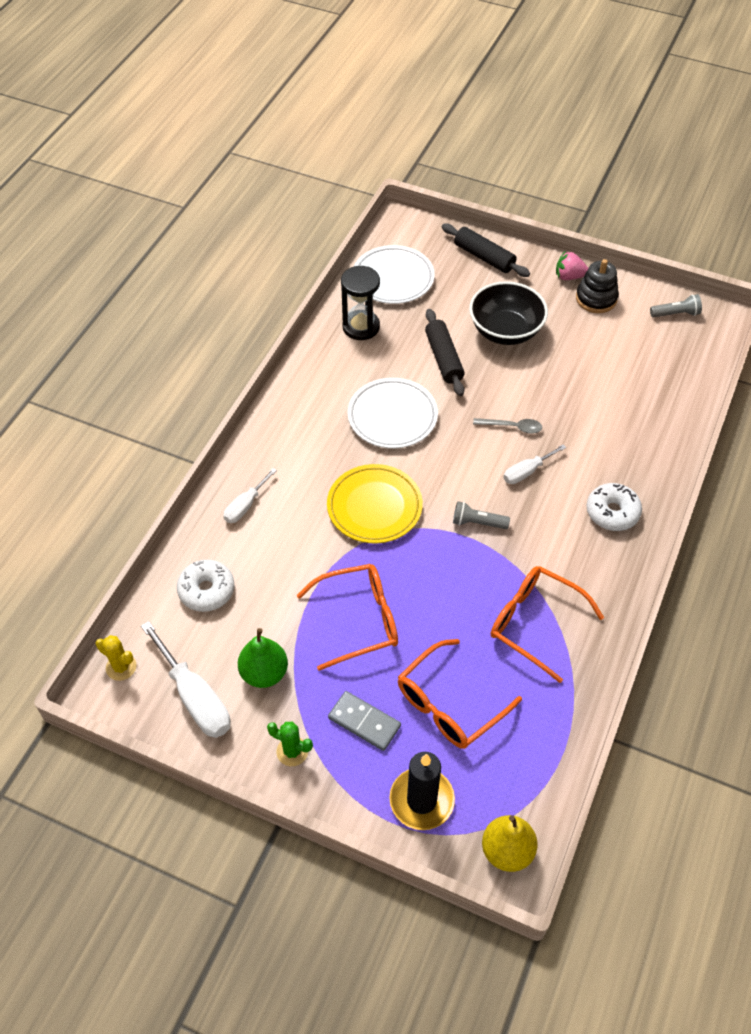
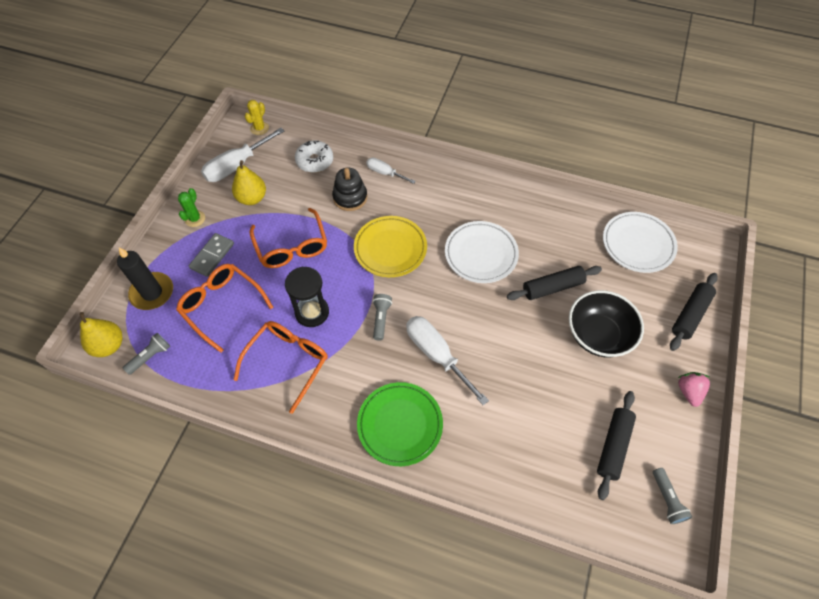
camera: 85 degrees right, 5 degrees up
(264, 673) = (252, 198): green pear -> yellow pear
(361, 327) = (574, 226): black hourglass -> black hourglass (312, 312)
(512, 427) = (484, 343): grey spoon -> none
(525, 791) = (150, 356): none -> grey flashlight
(527, 472) = (437, 355): white screwdriver -> white screwdriver, size x1.74
(596, 298) = (665, 417): black stacking toy -> black stacking toy (350, 197)
(612, 512) = (400, 425): white donut -> green plate
(627, 341) = (613, 446): none -> black rolling pin

